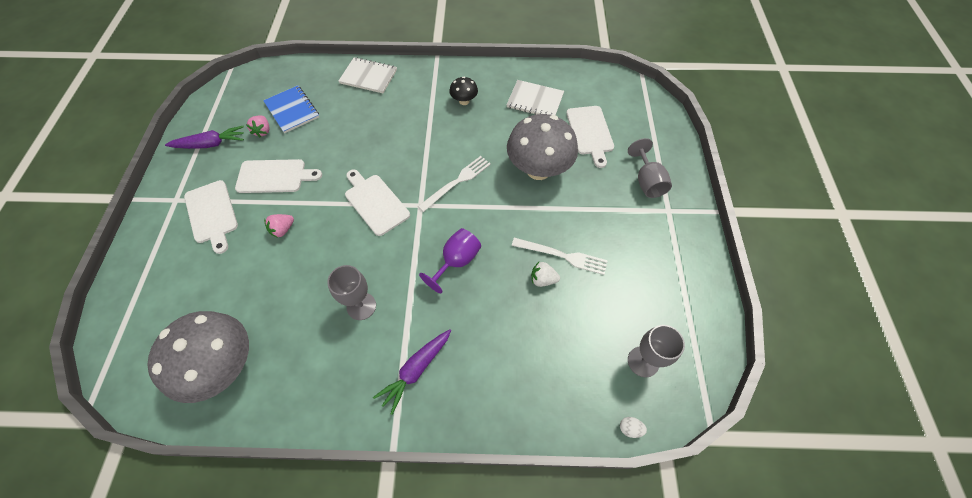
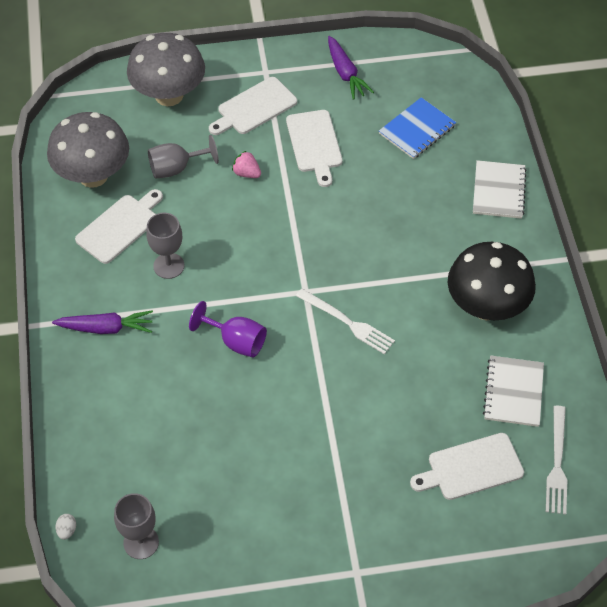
camera: 80 degrees right, 5 degrees down
(263, 131) = (376, 113): pink strawberry -> none
(375, 202) = (299, 247): white cutting board -> white cutting board (120, 227)
(415, 370) = (106, 328): purple carrot -> purple carrot turned 150 degrees clockwise
(464, 101) = (486, 306): black mushroom -> black mushroom, size x2.18
(538, 170) = (388, 410): grey mushroom -> grey mushroom (169, 95)
(543, 279) = (227, 432): white strawberry -> none
(562, 256) = (262, 449): white fork -> white fork (557, 464)
(647, 181) = (399, 544): grey goblet -> grey goblet (176, 168)

